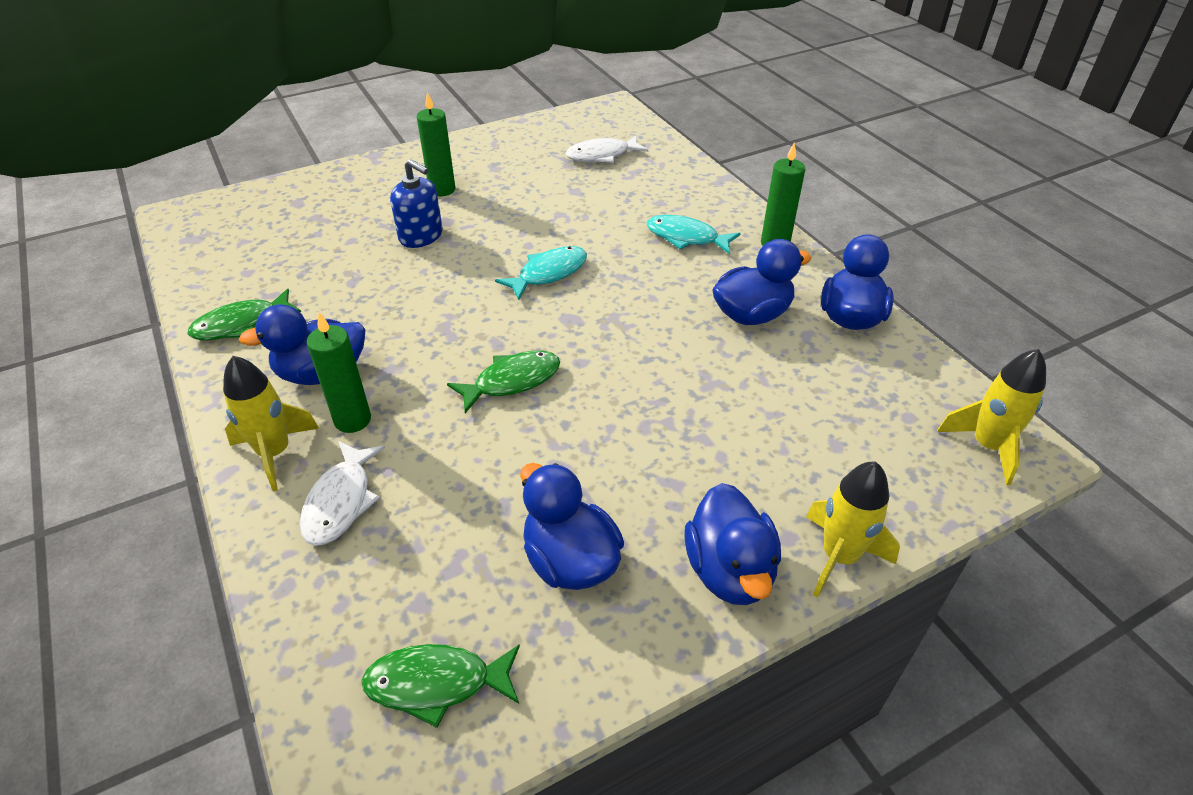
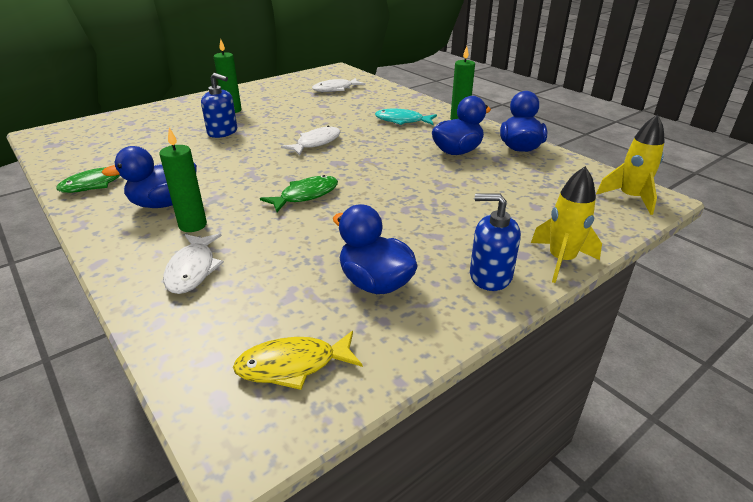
camera: 10 degrees left, 10 degrees down
(275, 453) = (135, 248): yellow rocket -> none
(436, 684) = (293, 365): green fish -> yellow fish
(548, 273) = (316, 143): turquoise fish -> white fish
(729, 570) = (490, 276): blue duck -> blue soap dispenser

